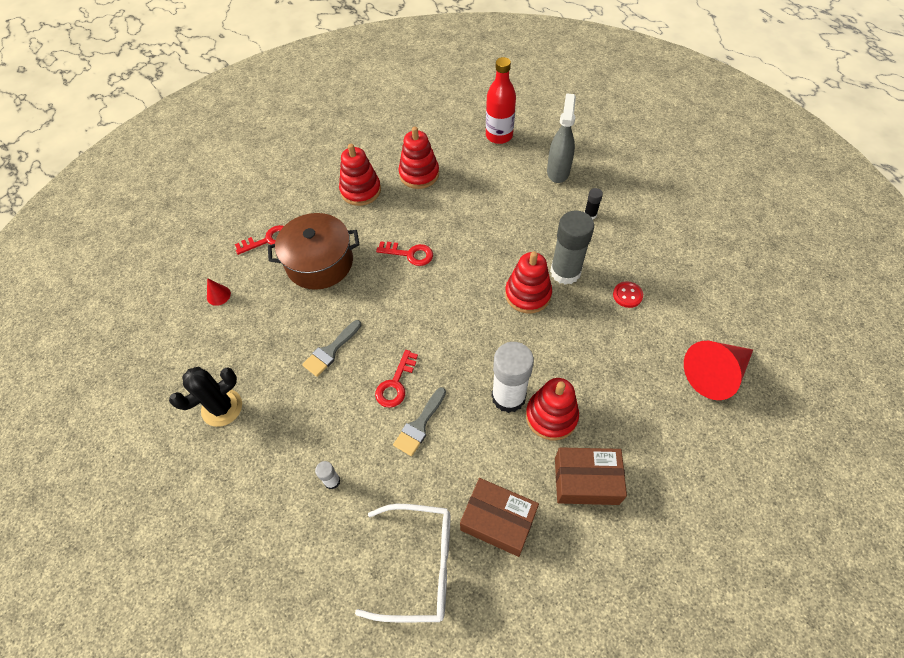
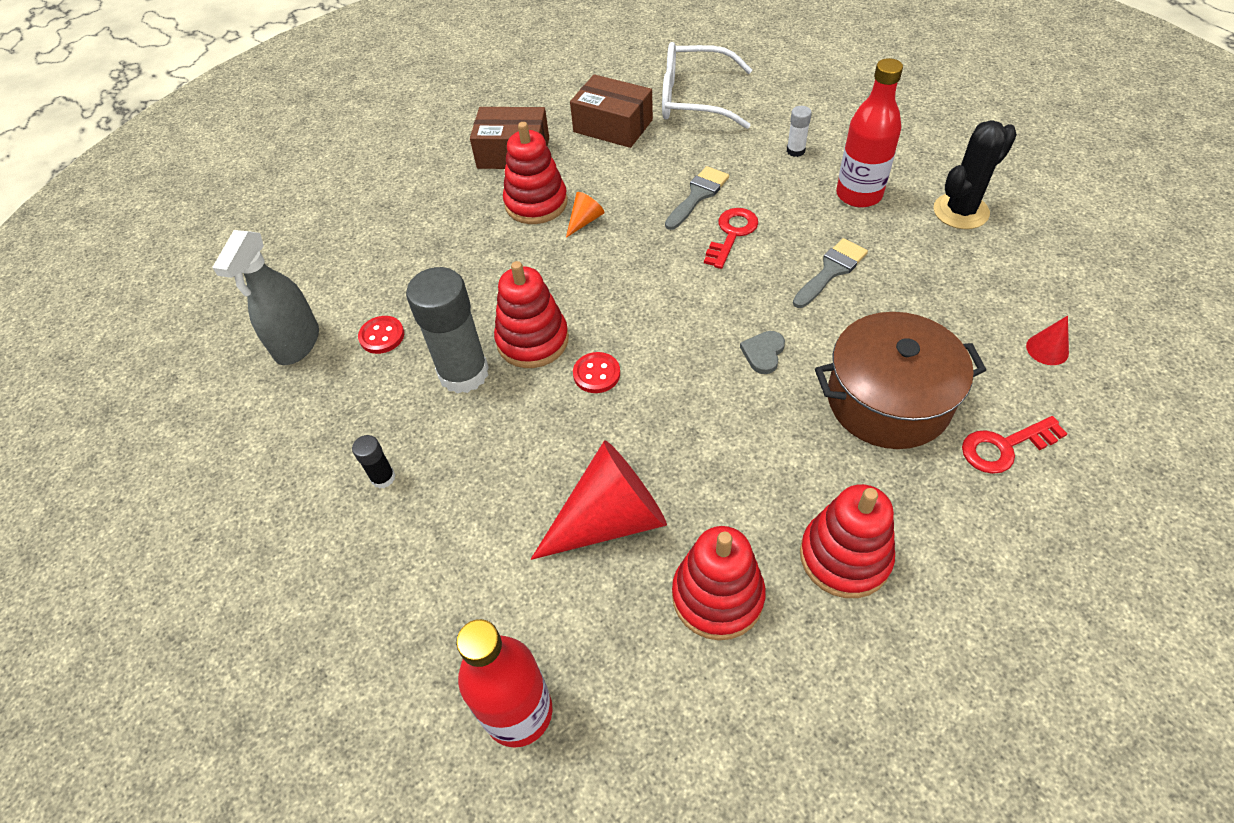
camera: 175 degrees left, 5 degrees down
(292, 426) = (859, 195): none -> red bottle
(384, 289) = (763, 353): none -> grey heart
(409, 254) = (725, 411): red key -> none
(484, 273) = (596, 374): none -> red button
(508, 397) = (585, 221): white glue stick -> orange cone
(558, 171) = (409, 588): grey spray bottle -> grey spray bottle (297, 344)
(715, 373) = (317, 242): red cone -> red cone (610, 519)

